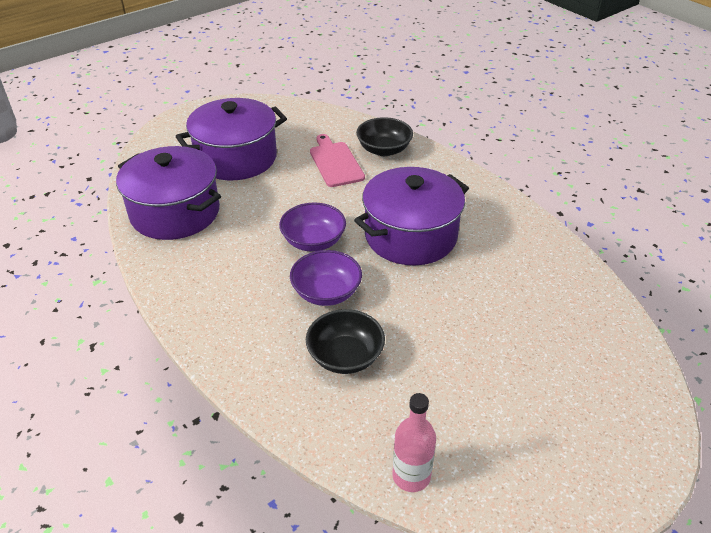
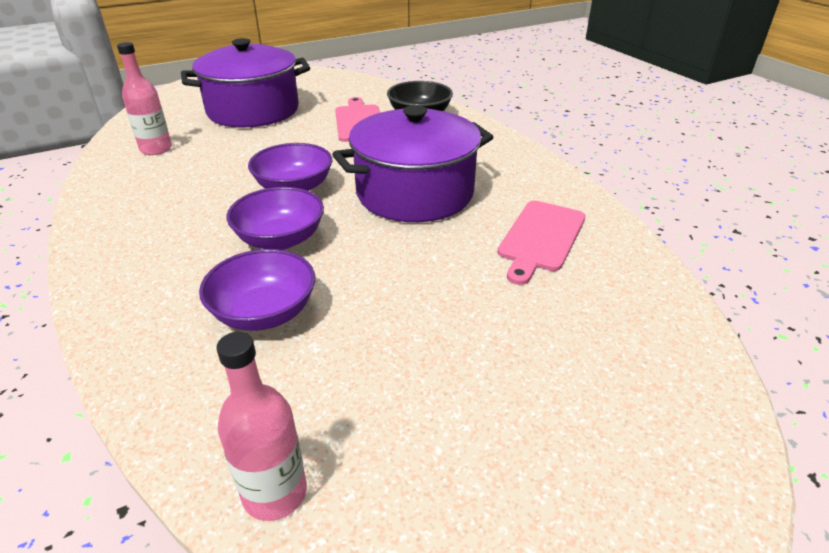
camera: 10 degrees right, 5 degrees down
(175, 212) = (156, 149): purple pot -> pink bottle
(345, 356) = (264, 313): black bowl -> purple bowl
(517, 268) = (541, 238): none -> pink cutting board

